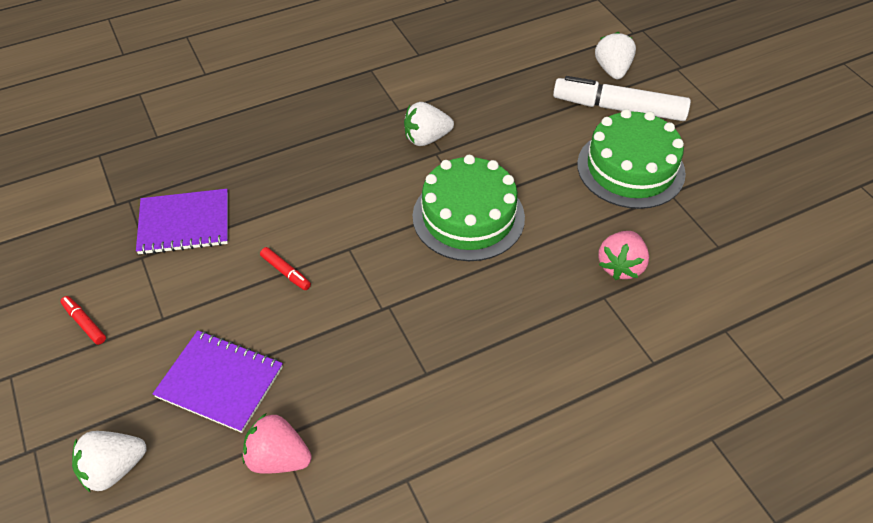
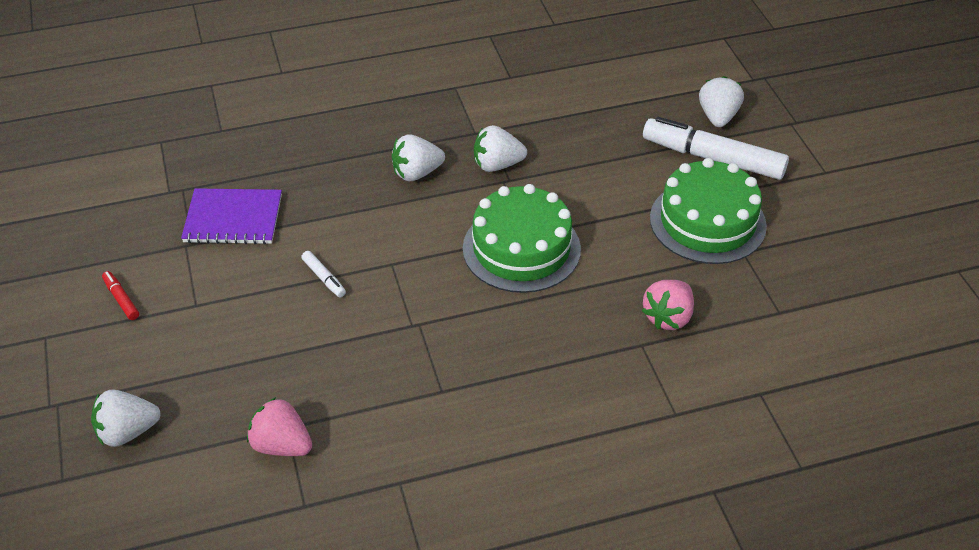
camera: 10 degrees right, 5 degrees down
(220, 382) = (239, 370): purple notebook -> none
(286, 272) = (324, 278): red marker -> white marker
(353, 155) = (417, 173): none -> white strawberry

